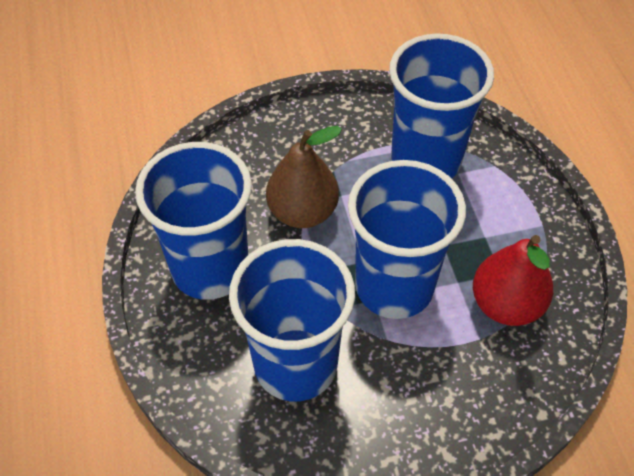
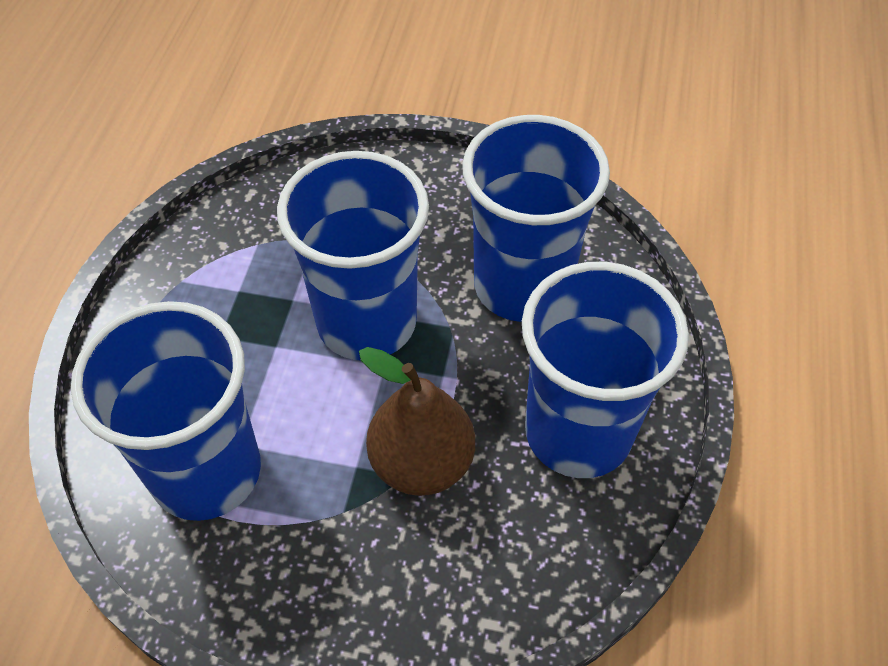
camera: 155 degrees left, 0 degrees up
(506, 304) = (261, 258): red pear -> none

